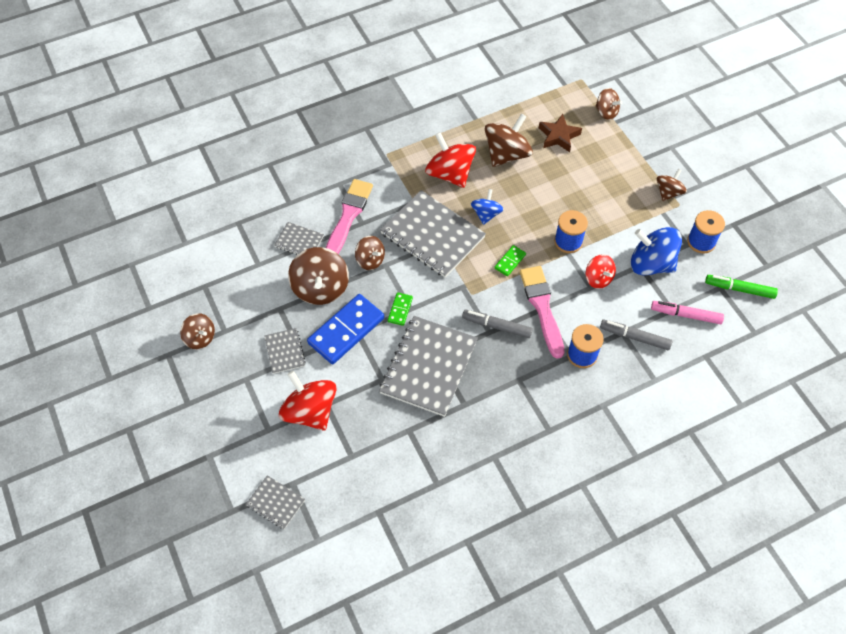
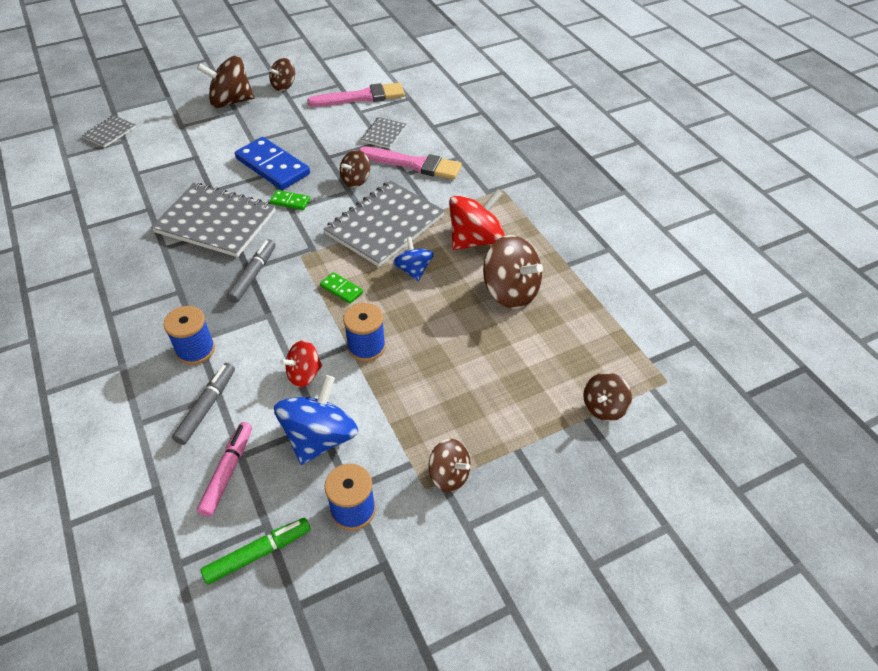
camera: 90 degrees right, 10 degrees down
(285, 351) = (258, 131): grey notebook -> none
(310, 411) = (191, 148): red spinning top -> none
(320, 288) = (326, 149): brown spinning top -> brown spinning top (231, 101)
(486, 214) = (413, 270): blue spinning top -> blue spinning top turned 120 degrees counterclockwise
(542, 307) = (271, 316): pink brush -> pink brush (361, 97)
(558, 136) = (548, 347): brown star -> none
(739, 289) = (258, 553): green marker -> green marker turned 45 degrees clockwise

